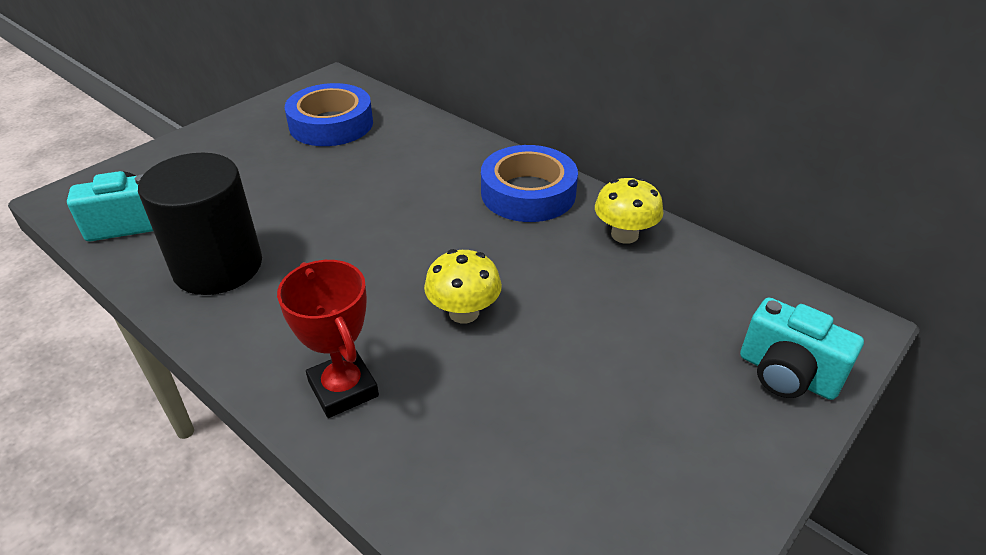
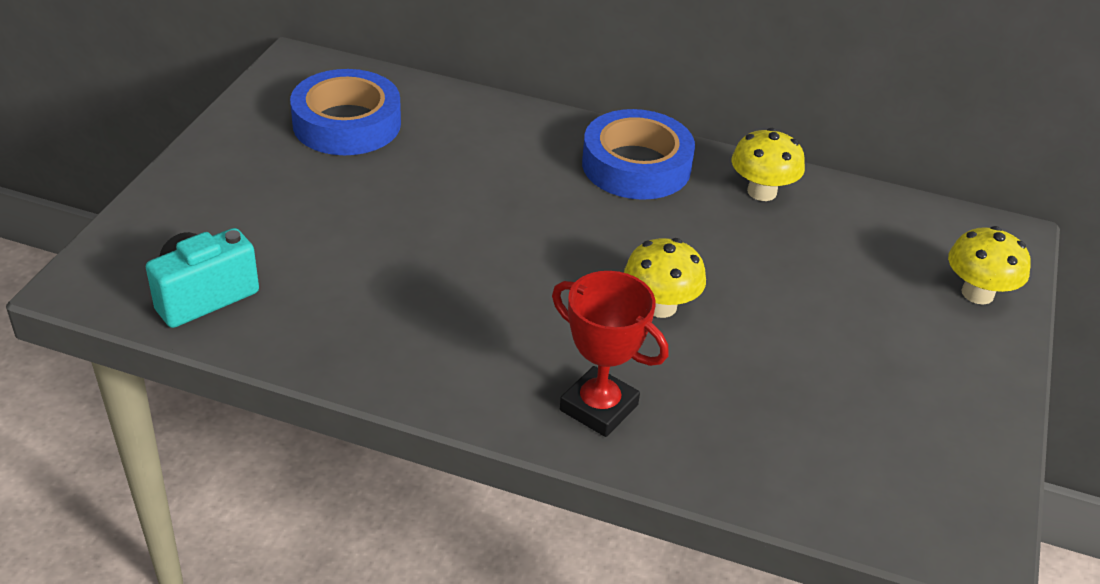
camera: 25 degrees left, 0 degrees up
(218, 266) = (359, 320): black cylinder -> none
(787, 375) = (977, 293): turquoise camera -> yellow mushroom

